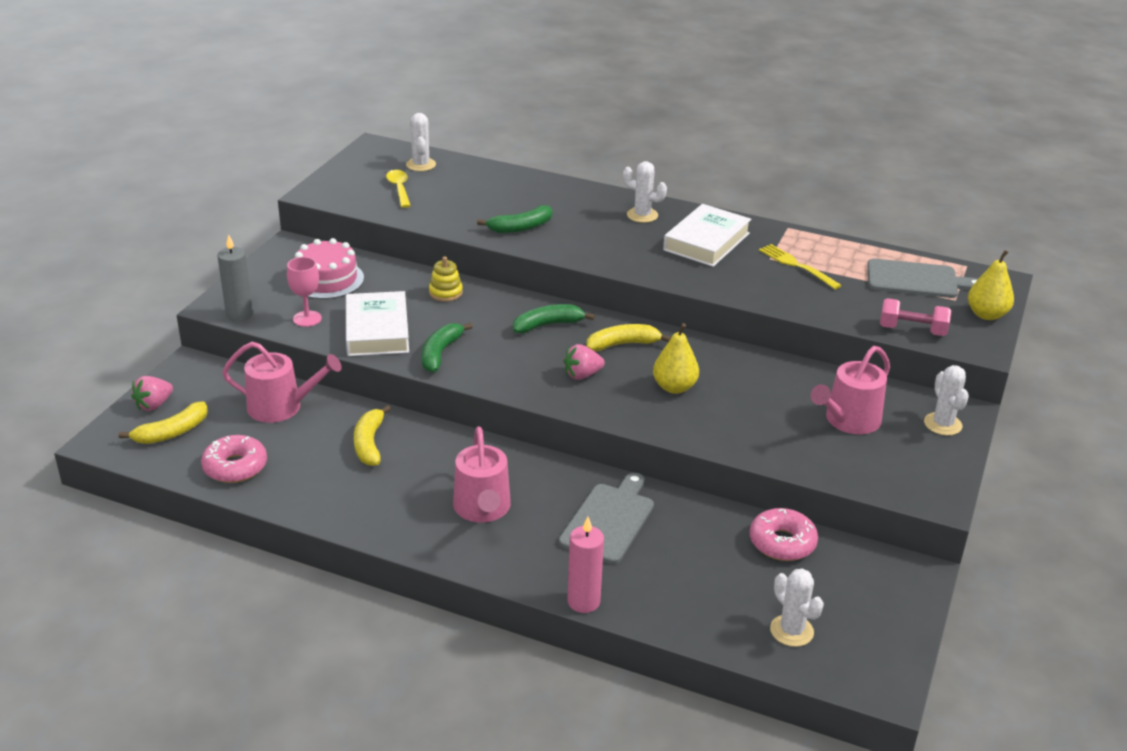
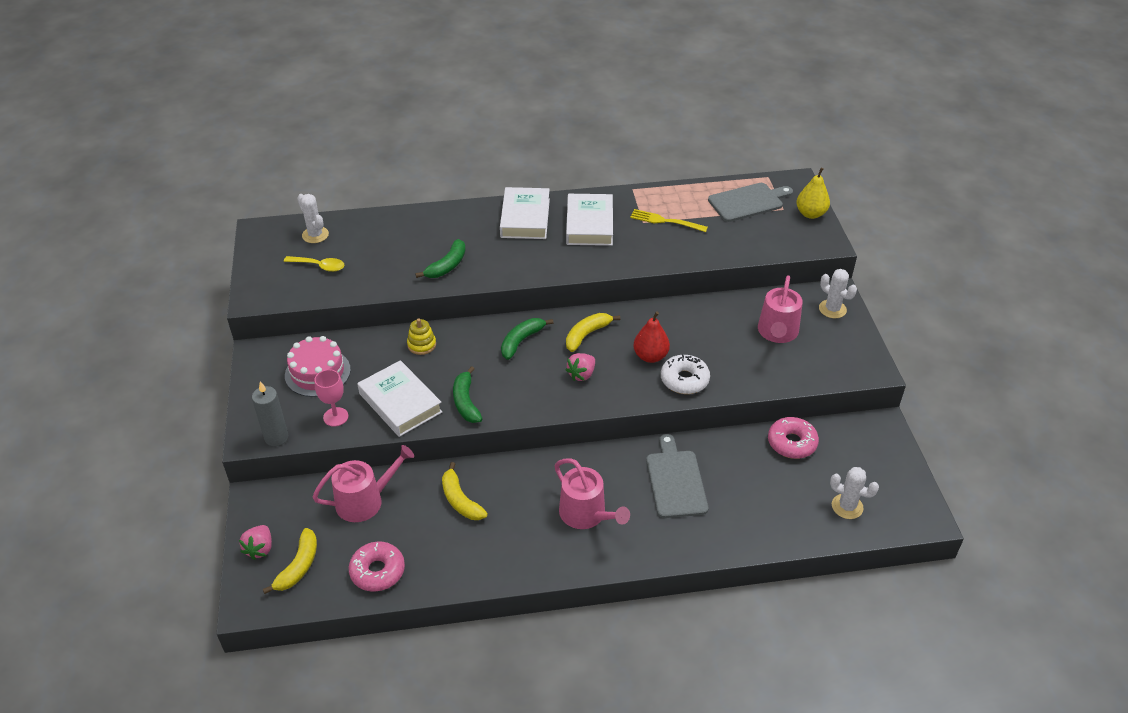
camera: 30 degrees left, 10 degrees up
(399, 189) = (319, 266): yellow spoon -> yellow spoon turned 150 degrees clockwise
(583, 601) = (711, 553): pink candle -> none
(642, 215) = (525, 218): white cactus -> white book
(674, 387) = (650, 356): yellow pear -> red pear
(692, 422) = (684, 380): none -> white donut
(912, 330) = (778, 246): pink dumbbell -> none

